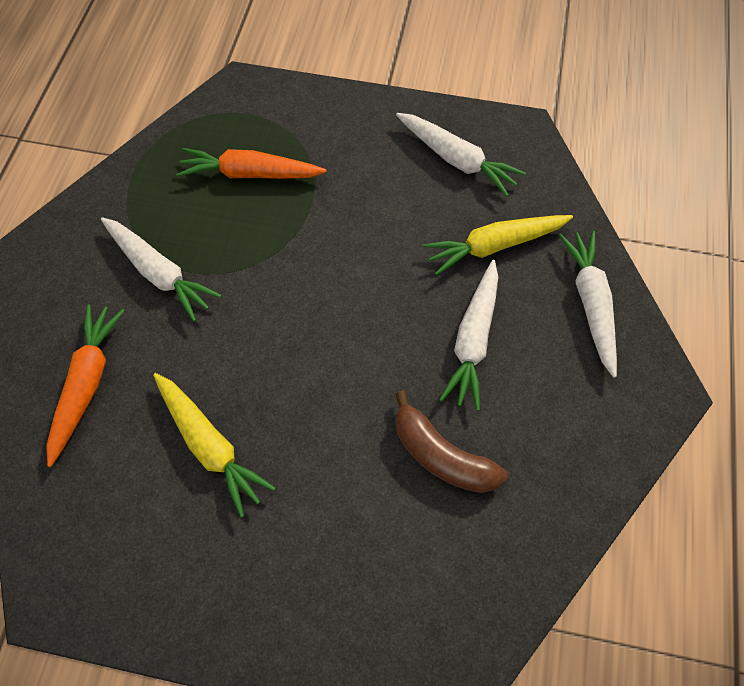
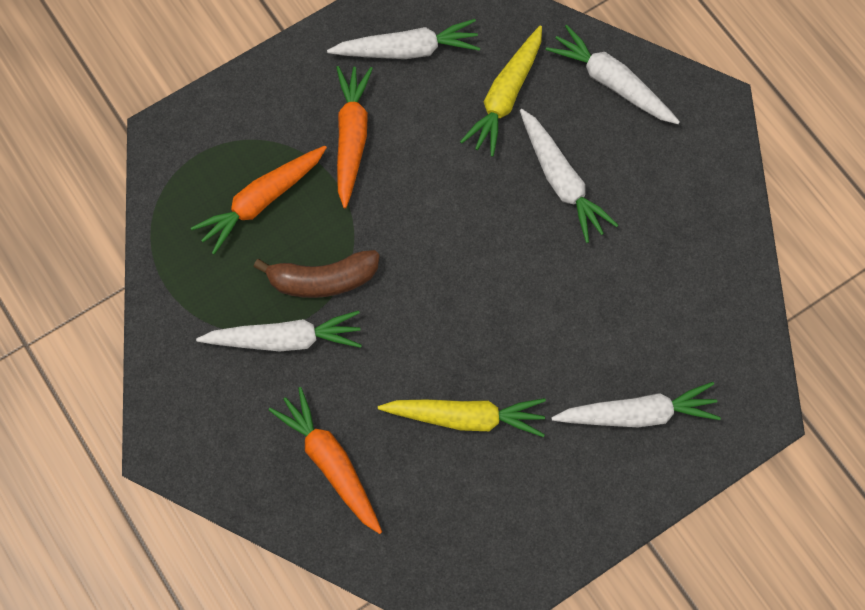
camera: 45 degrees left, 5 degrees up
(338, 576) = (637, 414): none -> white carrot
(354, 183) = (351, 138): none -> orange carrot
(441, 455) = (620, 278): brown banana -> brown banana (322, 280)

